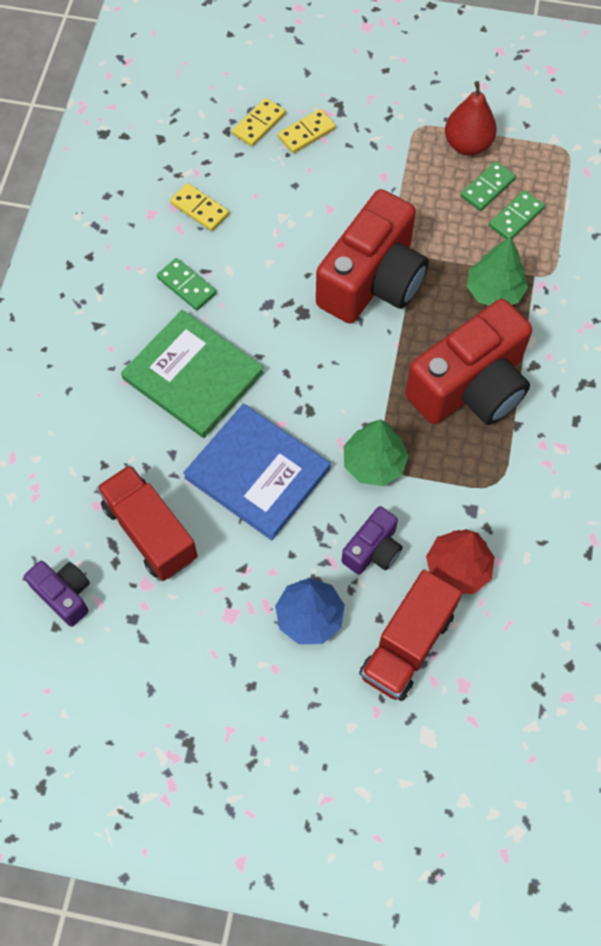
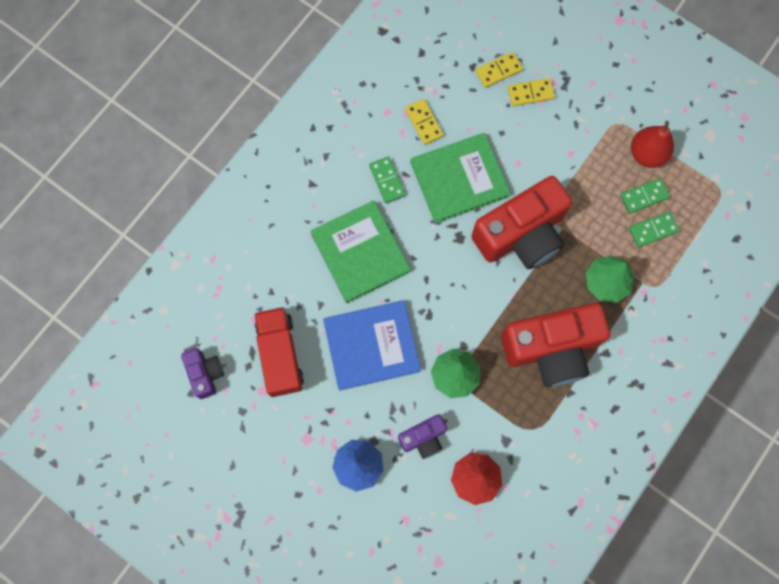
camera: 25 degrees right, 10 degrees up
(257, 473) = (371, 345): blue book -> blue book turned 75 degrees counterclockwise
(271, 251) = (459, 179): none -> green book
(407, 645) = (414, 516): red truck -> none

